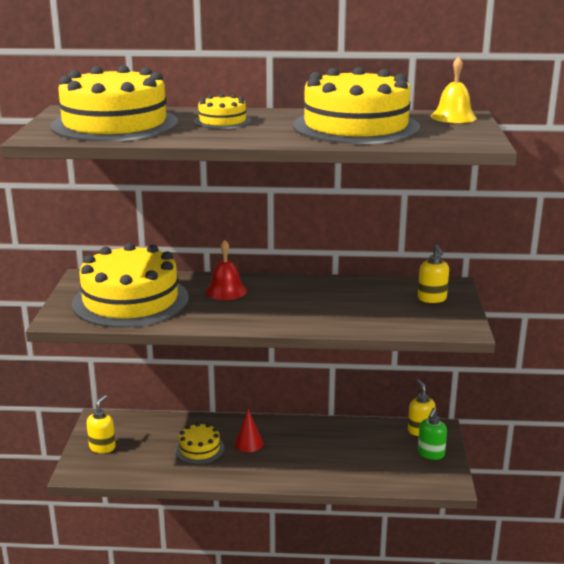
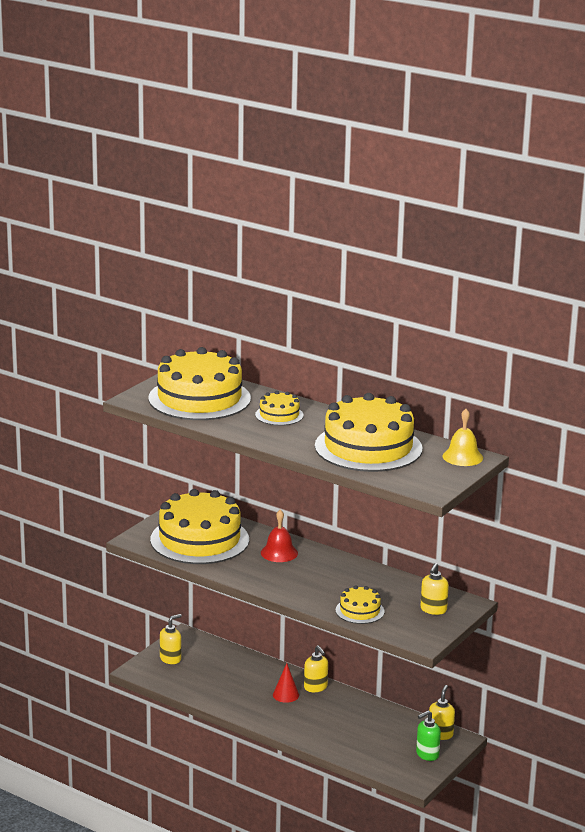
camera: 30 degrees right, 0 degrees up
(199, 449) = (243, 685): yellow cake -> yellow cake (360, 611)
(269, 426) = (315, 687): none -> yellow soap dispenser

